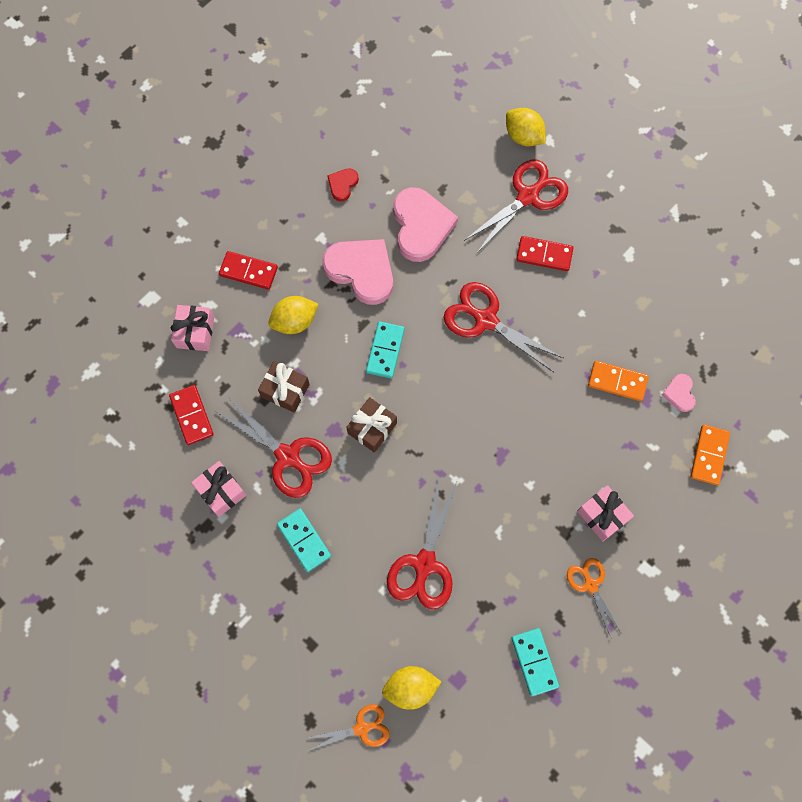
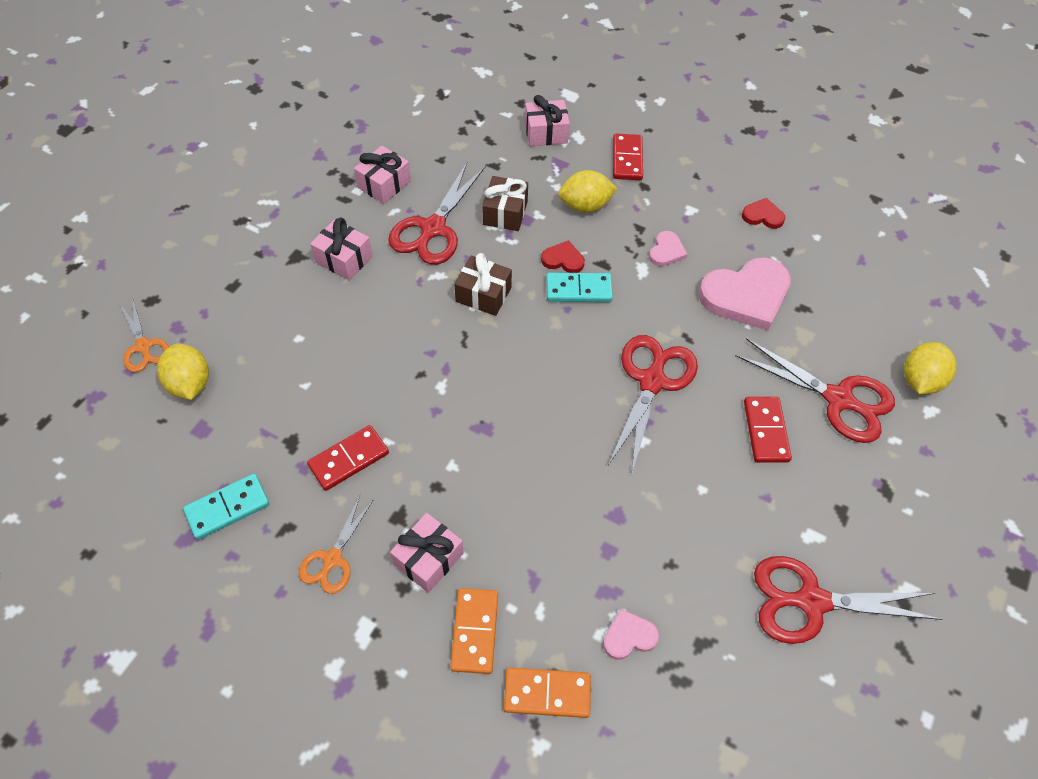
camera: 75 degrees right, 15 degrees down
(192, 415) = (458, 147): red domino -> red domino (349, 459)
(295, 321) = (585, 206): yellow lemon -> yellow lemon turned 60 degrees counterclockwise
(304, 540) = (344, 259): turquoise domino -> pink gift
(350, 355) = (563, 259): none -> red heart
(361, 271) = (666, 251): pink heart -> pink heart, size x0.47
(424, 563) = (334, 372): red scissors -> red scissors (811, 601)
(590, 585) = (332, 559): orange scissors -> orange scissors turned 150 degrees clockwise
(617, 381) = (620, 549): orange domino -> orange domino (475, 631)

